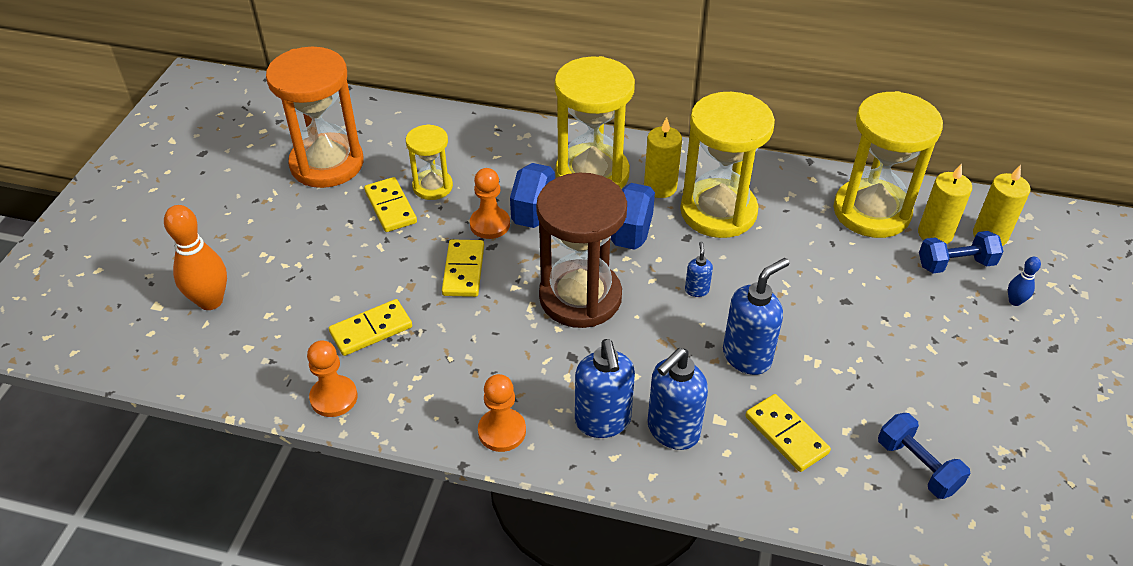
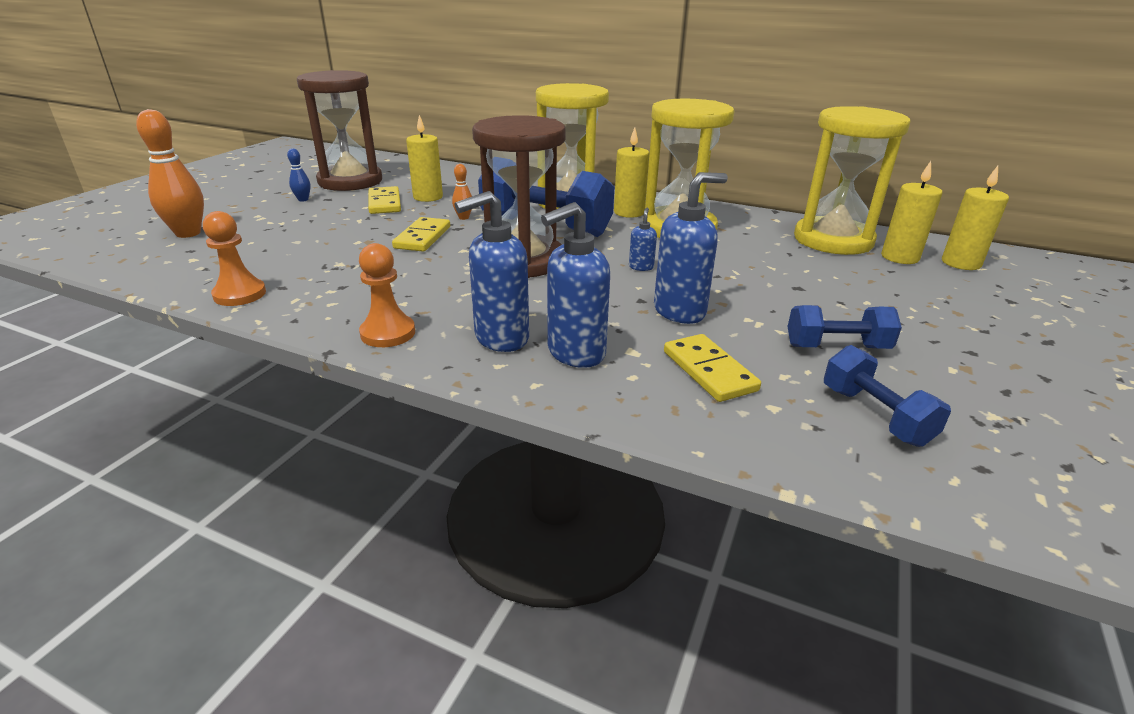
camera: 10 degrees right, 15 degrees down
(327, 164) = (350, 181): orange hourglass -> brown hourglass
(371, 330) = (312, 260): yellow domino -> none
(432, 186) = (428, 197): yellow hourglass -> yellow candle
(490, 224) = (463, 217): orange pawn -> orange bowling pin
(603, 422) = (500, 338): blue soap dispenser -> blue soap dispenser turned 60 degrees clockwise
(955, 264) = (923, 276): blue dumbbell -> blue dumbbell (836, 347)
(1014, 301) = (994, 305): blue bowling pin -> blue bowling pin (303, 199)

